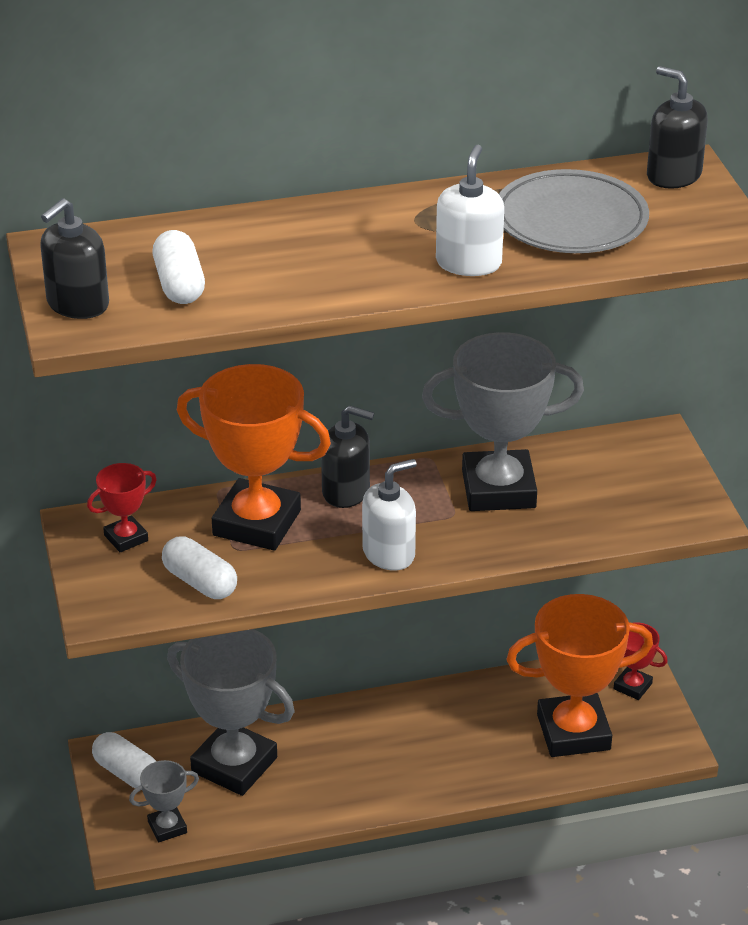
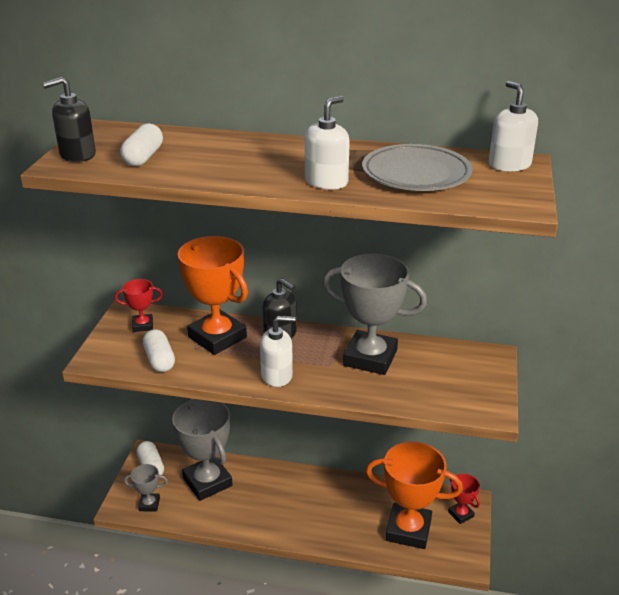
camera: 25 degrees right, 5 degrees down
(673, 175) = (509, 165): black soap dispenser -> white soap dispenser

